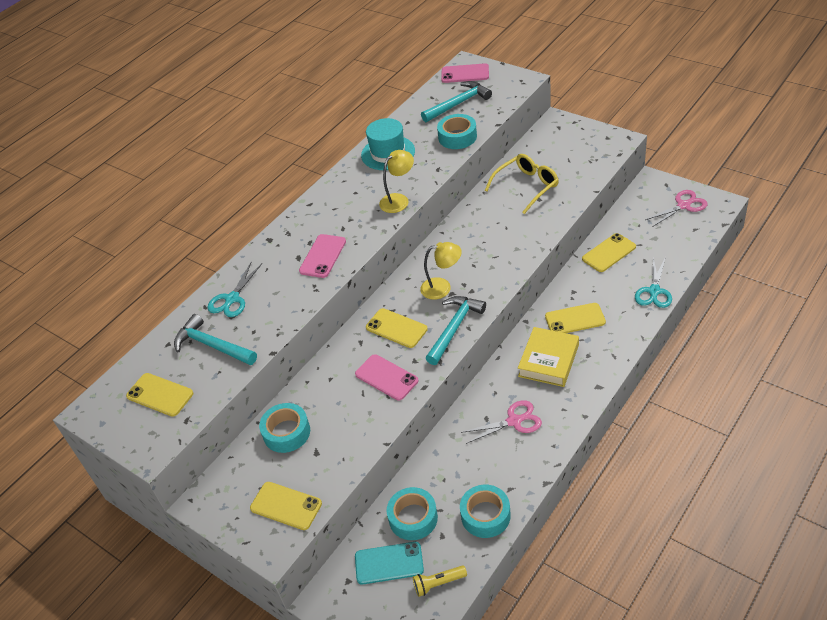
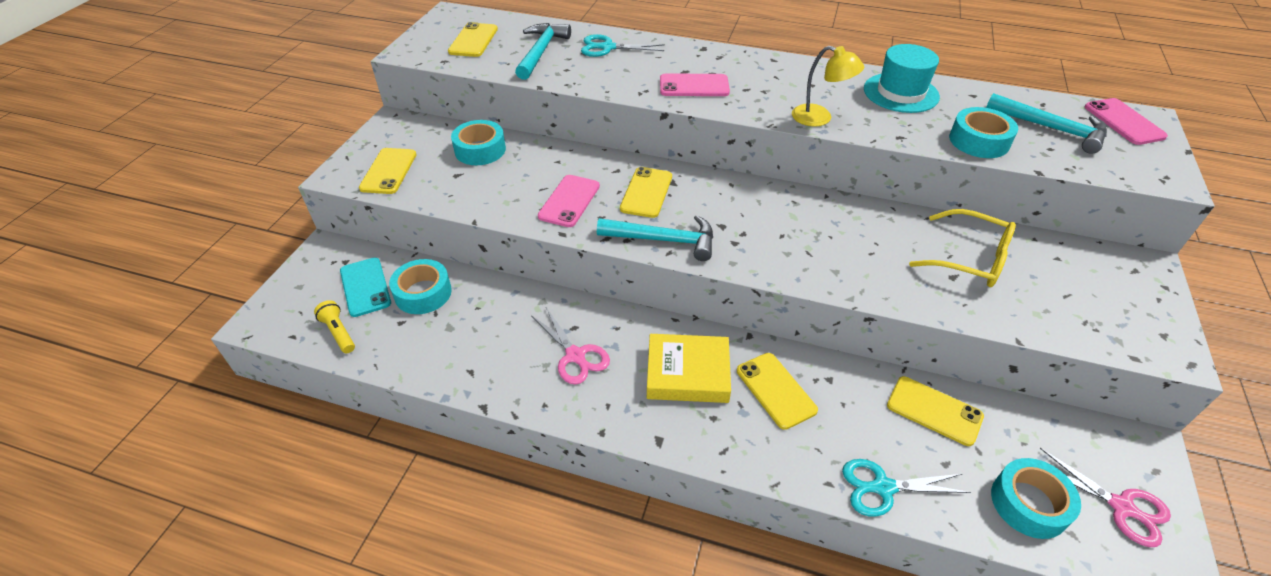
camera: 65 degrees right, 0 degrees up
(442, 287) = (728, 216): yellow lamp -> none
(485, 515) = (430, 356): turquoise tape -> turquoise tape (1029, 503)

